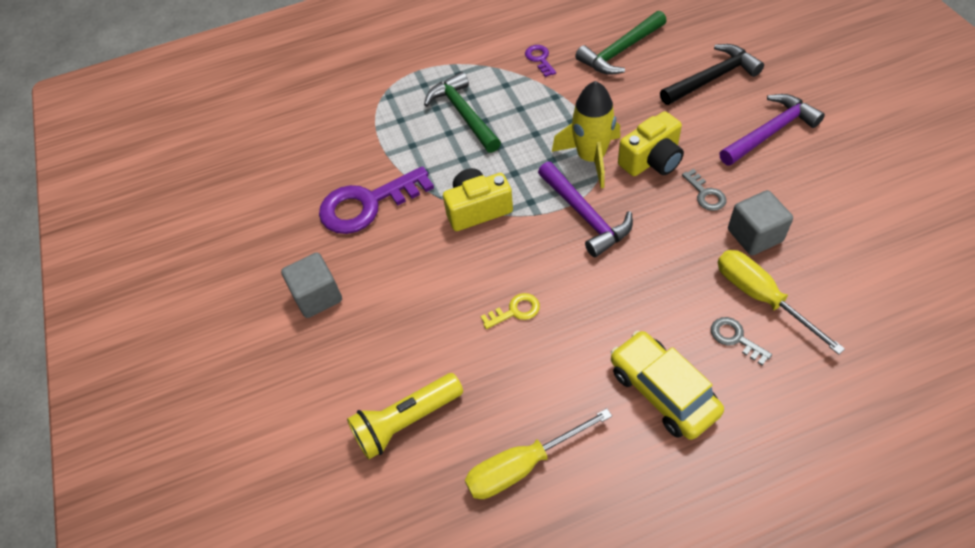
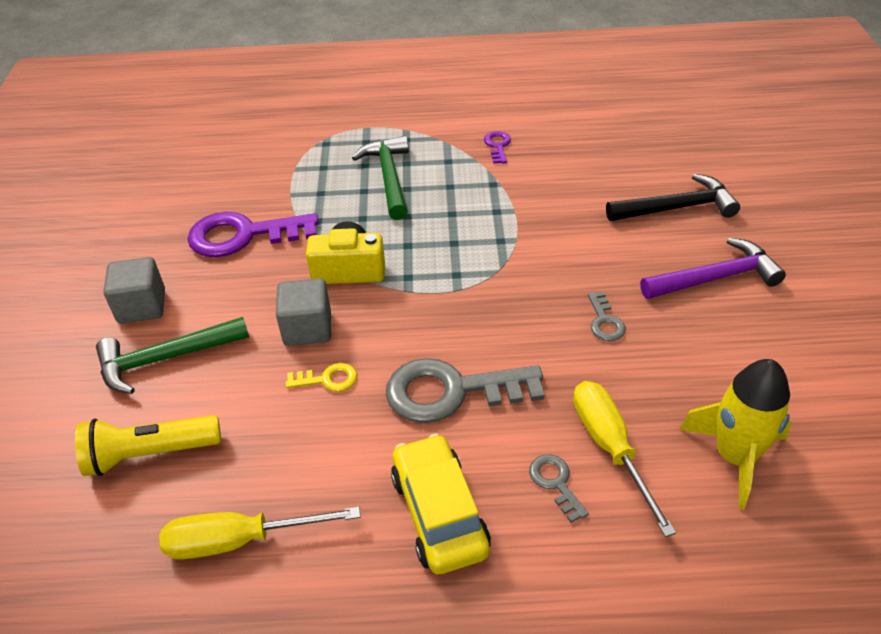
camera: 15 degrees right, 10 degrees down
(585, 215) = (458, 306): purple hammer -> none
(591, 158) = (497, 252): yellow rocket -> yellow rocket (735, 457)
(619, 290) = (452, 391): none -> grey key
(620, 51) = (588, 158): green hammer -> green hammer (165, 359)
(652, 160) = (563, 271): yellow camera -> none
(754, 235) = (639, 380): grey cube -> grey cube (307, 328)

